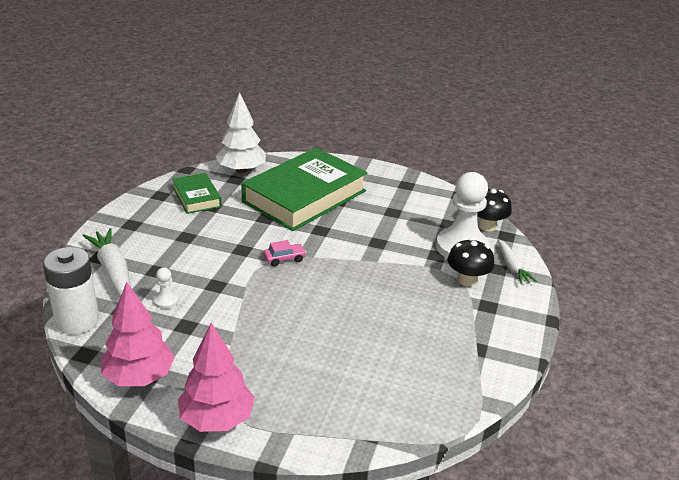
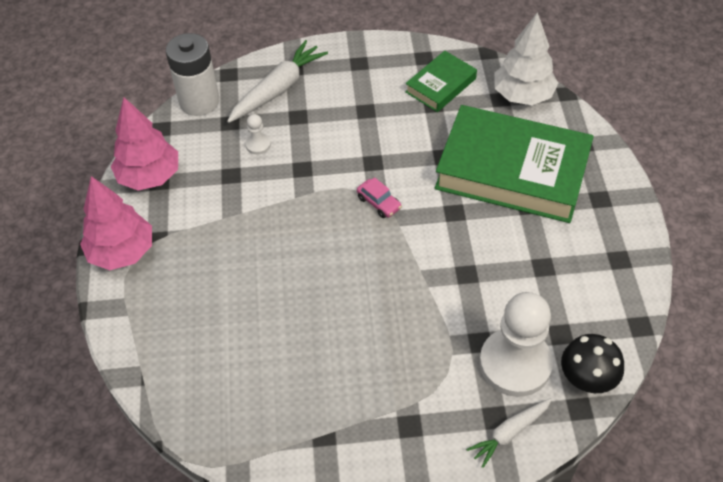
camera: 70 degrees right, 20 degrees up
(467, 280) = (448, 389): black mushroom -> none

